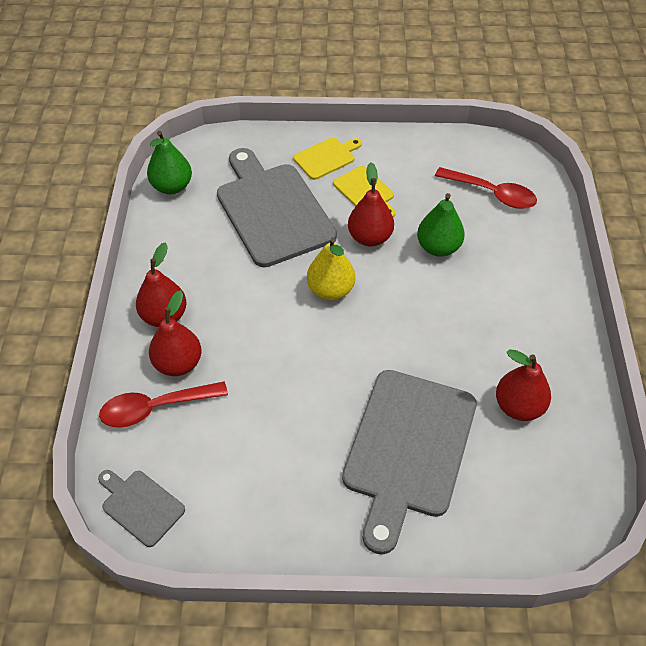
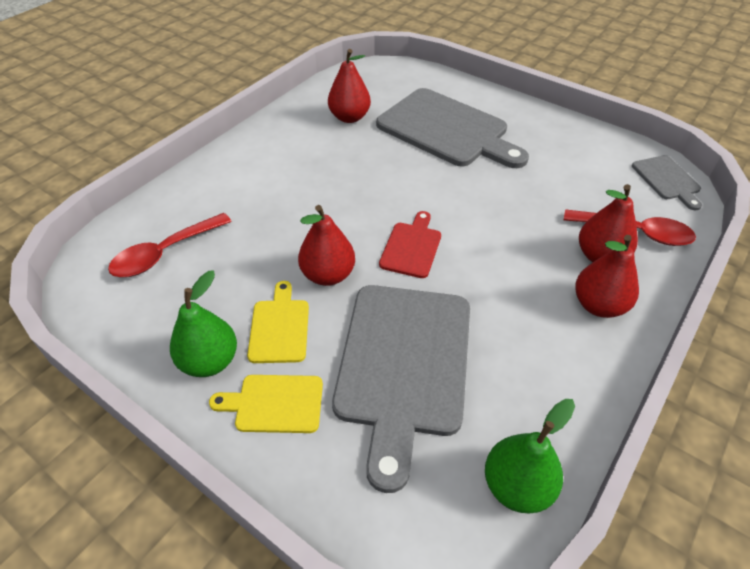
camera: 145 degrees left, 5 degrees down
(330, 290) = (412, 247): yellow pear -> red cutting board
(407, 449) = (446, 130): grey cutting board -> grey cutting board turned 75 degrees clockwise
(438, 247) = (277, 233): green pear -> green pear (210, 361)
(492, 194) = (164, 253): red spoon -> red spoon turned 105 degrees counterclockwise

